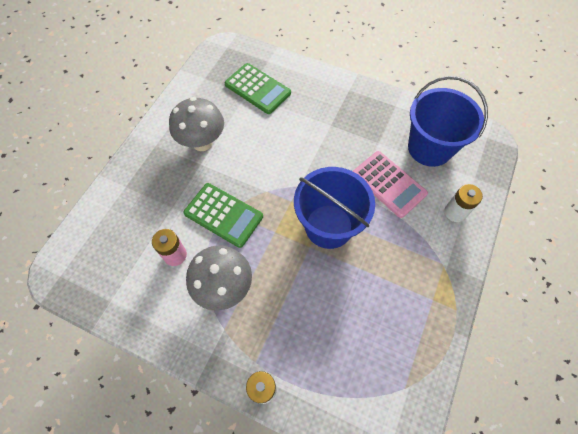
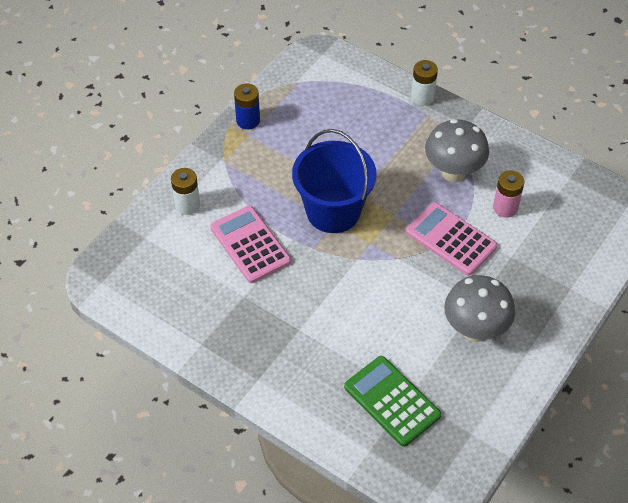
camera: 170 degrees left, 10 degrees down
(223, 215) = (450, 239): green calculator -> pink calculator
(429, 148) = (182, 279): blue bucket -> none
(440, 319) = (248, 120): none -> blue battery

